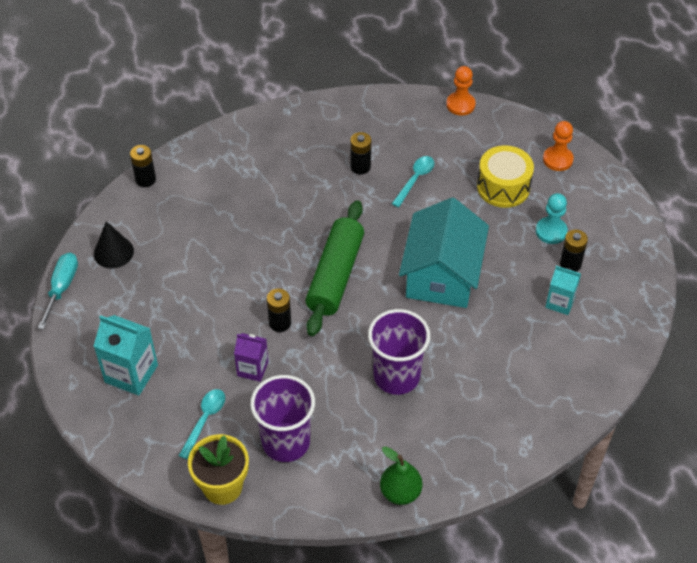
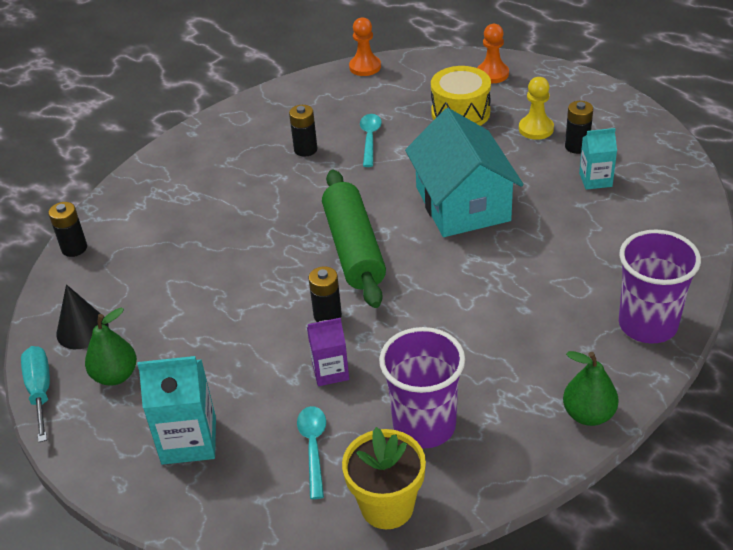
camera: 25 degrees left, 10 degrees down
(114, 300) = (115, 375): none -> green pear
(396, 376) = (492, 309): purple cup -> purple cup (647, 324)
(551, 231) = (536, 129): turquoise pawn -> yellow pawn

